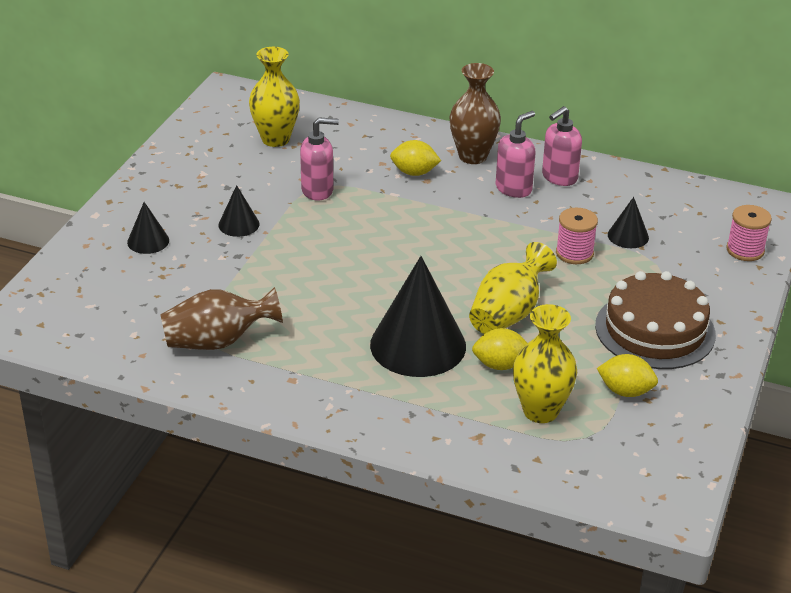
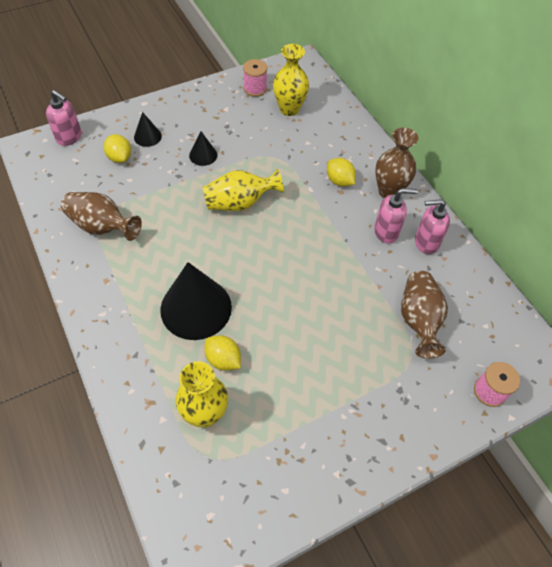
camera: 40 degrees right, 20 degrees up
(318, 190) = (270, 159): pink soap dispenser -> pink soap dispenser (69, 137)
(508, 314) = (272, 324): yellow vase -> yellow vase (240, 203)
(574, 253) = (367, 308): pink spool -> pink spool (255, 89)
(625, 391) = (272, 442): yellow lemon -> yellow lemon (120, 158)
(628, 236) = (419, 320): black cone -> brown vase
(655, 330) = (348, 409): brown cake -> none

